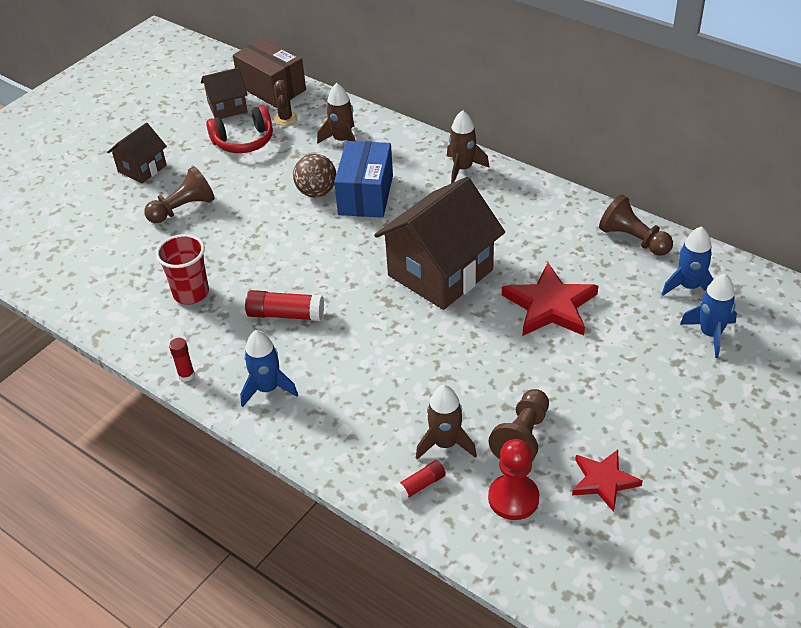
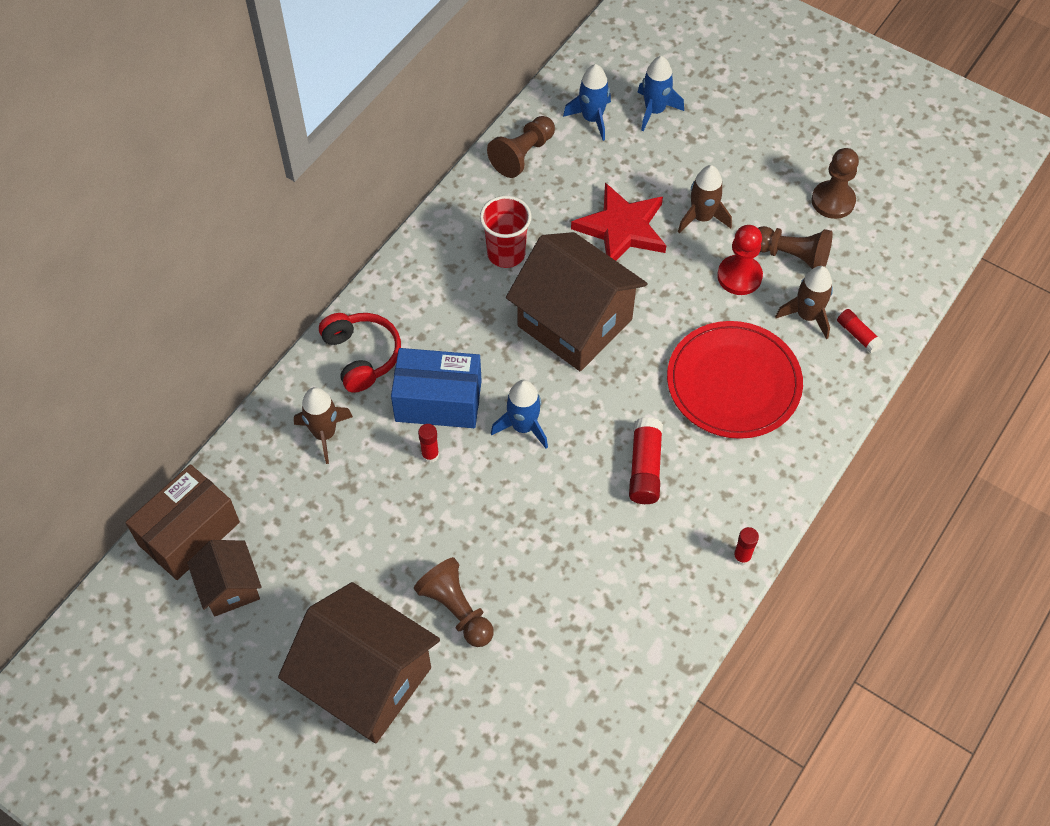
camera: 95 degrees left, 15 degrees up
(142, 168) = (366, 680): brown house -> brown house, size x1.91
(191, 293) = (614, 573): red cup -> red cup (506, 253)
(244, 141) = (314, 554): red headphones -> red headphones (361, 356)
(267, 389) = (754, 473): blue rocket -> blue rocket (523, 427)
(285, 118) = (267, 507): brown cactus -> none
(317, 192) = (430, 455): brown ball -> red glue stick
(368, 379) = (733, 382): none -> red plate
(463, 169) = (394, 302): brown rocket -> brown rocket (702, 217)
(513, 498) = (860, 265): red pawn -> red pawn (739, 276)
(603, 481) = (833, 201): red star -> brown pawn

